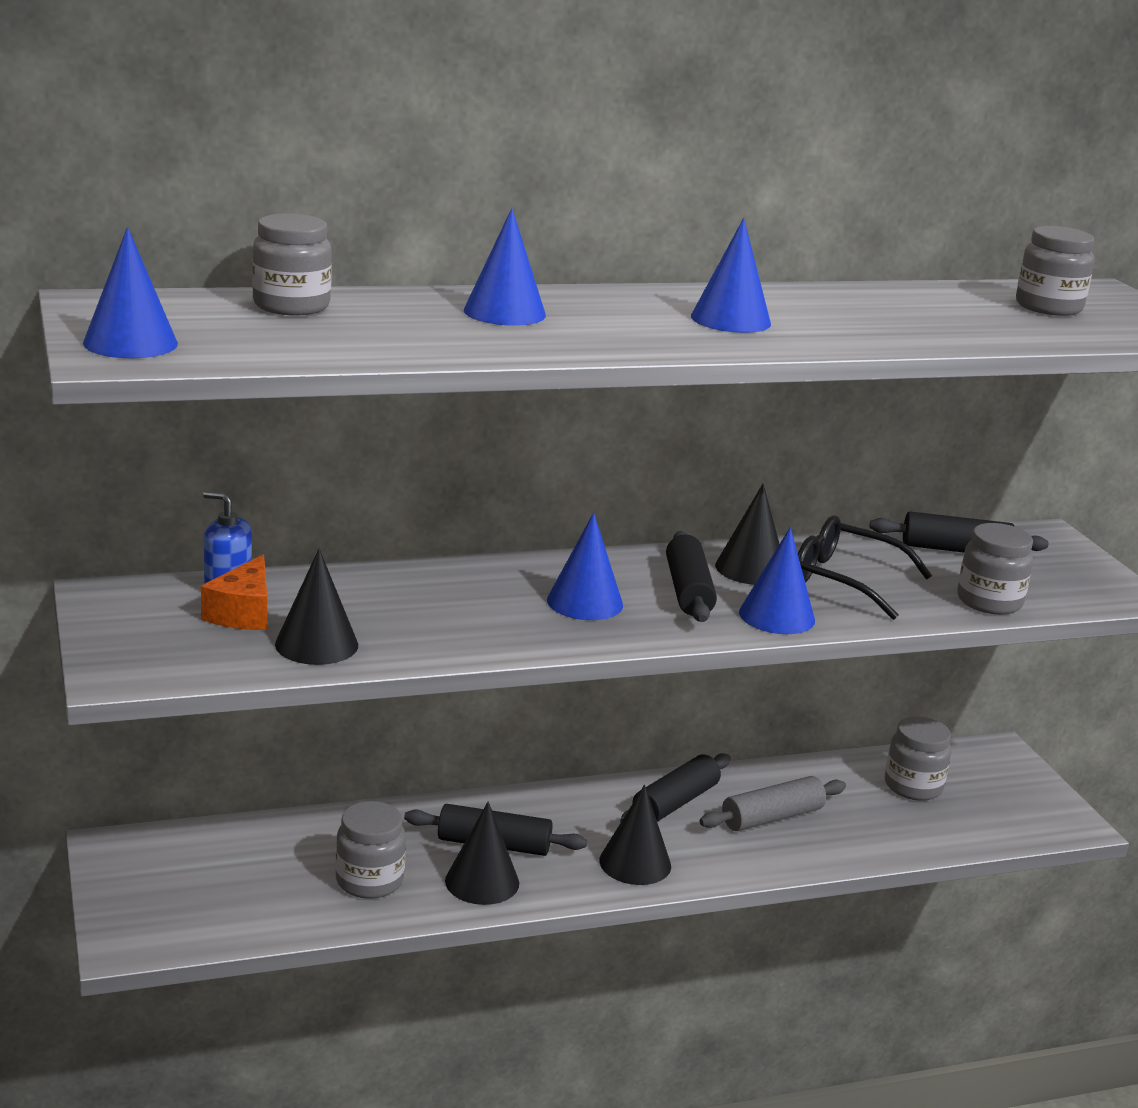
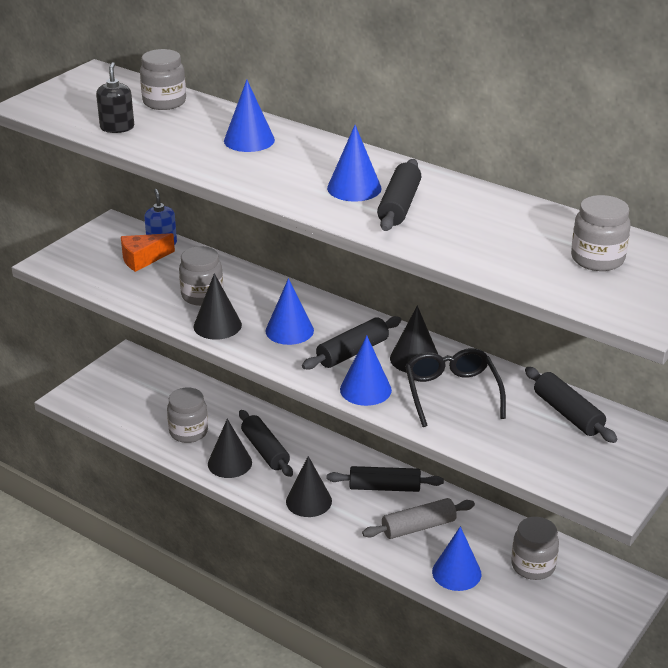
camera: 55 degrees right, 10 degrees up
(130, 343) = (53, 100): blue cone -> blue cone (456, 572)
(314, 345) = (117, 127): none -> black soap dispenser
(316, 644) = (139, 288): black cone -> black cone (217, 325)
(772, 817) = (418, 527): grey rolling pin -> grey rolling pin turned 45 degrees counterclockwise
(809, 320) = (399, 205): none -> black rolling pin
(989, 602) = (508, 451): grey jar -> grey jar (202, 295)

